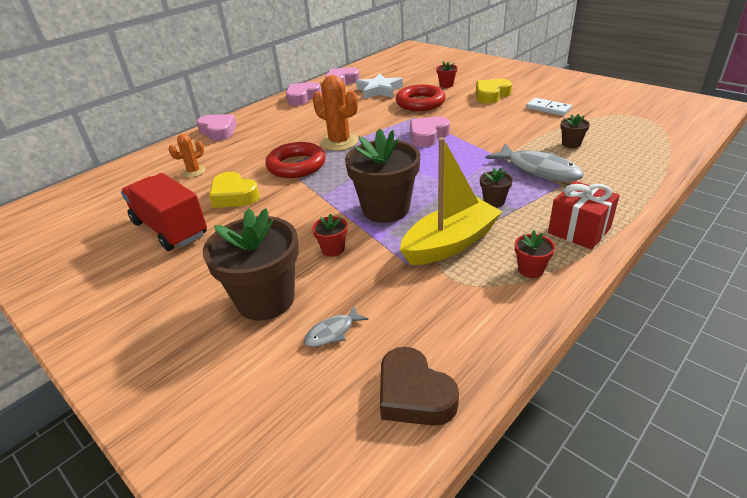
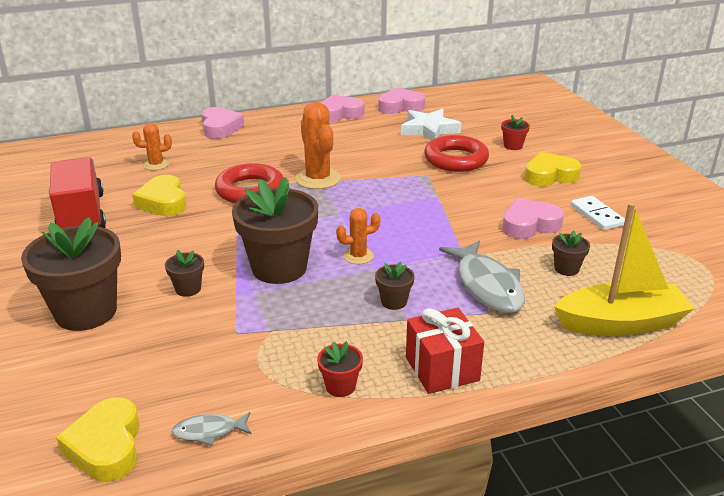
camera: 25 degrees right, 5 degrees down
(332, 332) = (104, 364): grey fish -> grey fish (209, 431)
(333, 249) = (188, 289): red flower pot -> brown flower pot
(414, 394) = (106, 446): brown heart -> yellow heart
(427, 136) = (415, 202): pink heart -> pink heart (529, 225)
(432, 181) = (358, 256): none -> orange cactus
(450, 243) = (297, 327): yellow boat -> yellow boat (620, 323)

